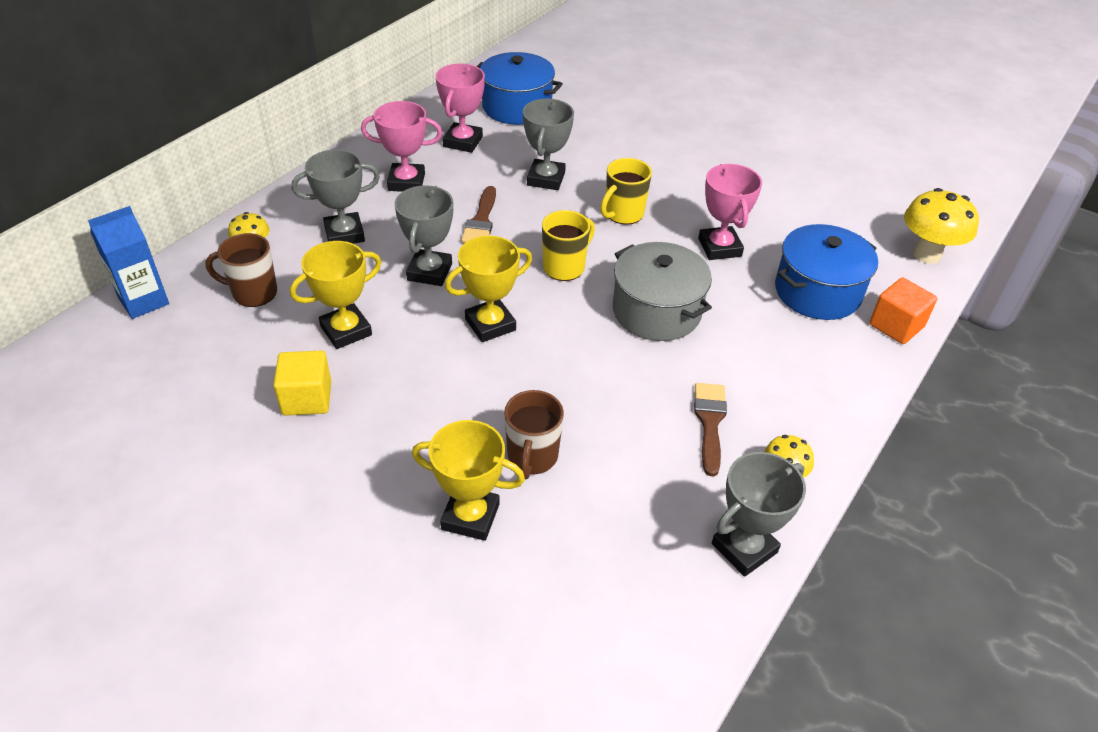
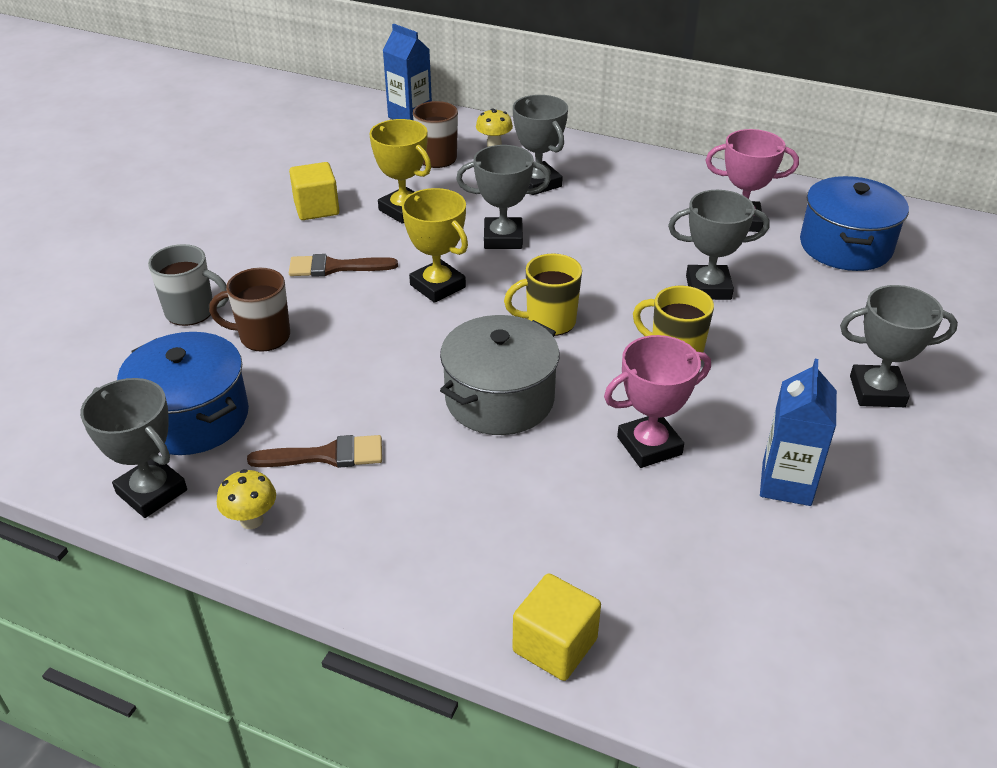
camera: 80 degrees right, 5 degrees down
(406, 182) = (641, 200): pink trophy -> none
(470, 516) = (191, 312): yellow trophy -> grey mug
(481, 220) = (602, 255): brown brush -> brown brush (335, 267)
(565, 267) = (549, 322): yellow mug -> yellow mug turned 135 degrees clockwise
(680, 142) = (877, 391): none -> grey trophy
(761, 200) = (786, 483): none -> blue carton
(817, 292) = (597, 551): blue pot -> blue pot (192, 417)
(896, 326) = (555, 645): orange cube -> yellow cube
(927, 254) = (758, 699): yellow mushroom -> none

